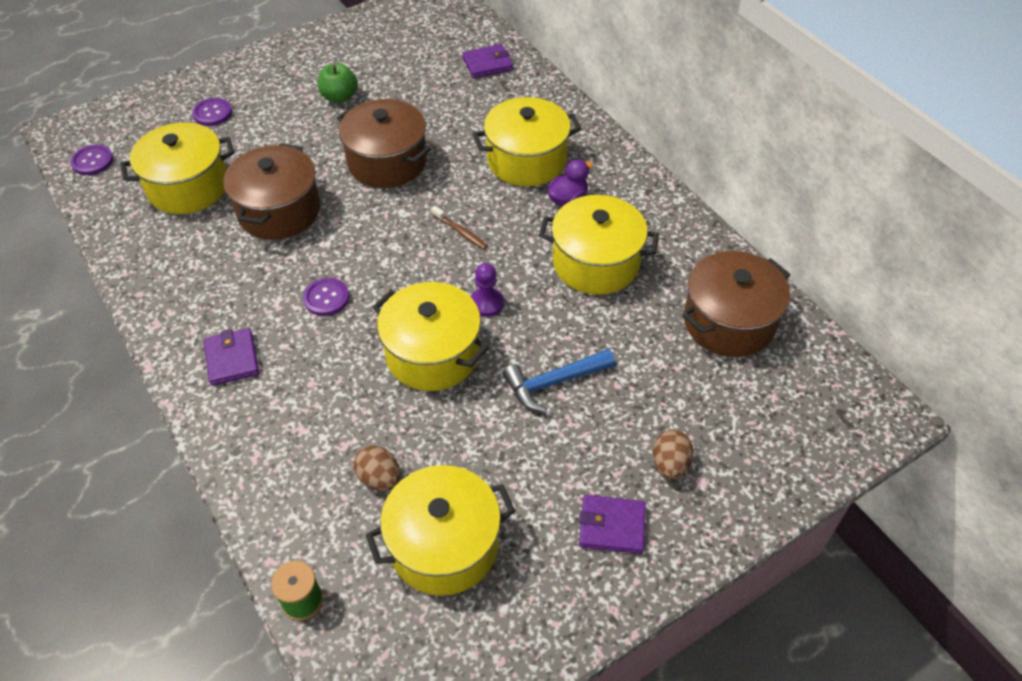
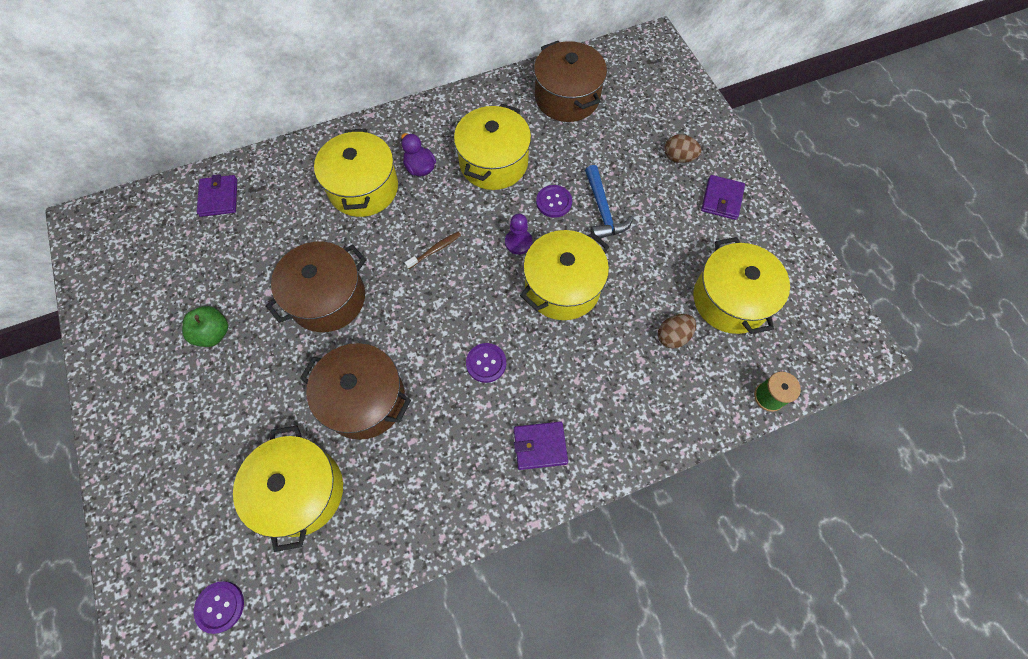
camera: 80 degrees left, 15 degrees up
(212, 113) = (187, 466): purple button -> purple button (554, 202)

